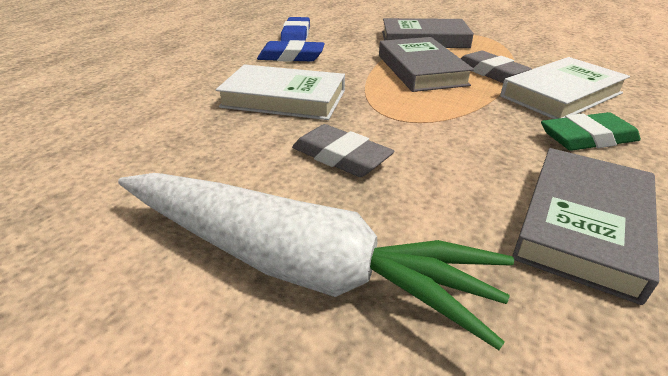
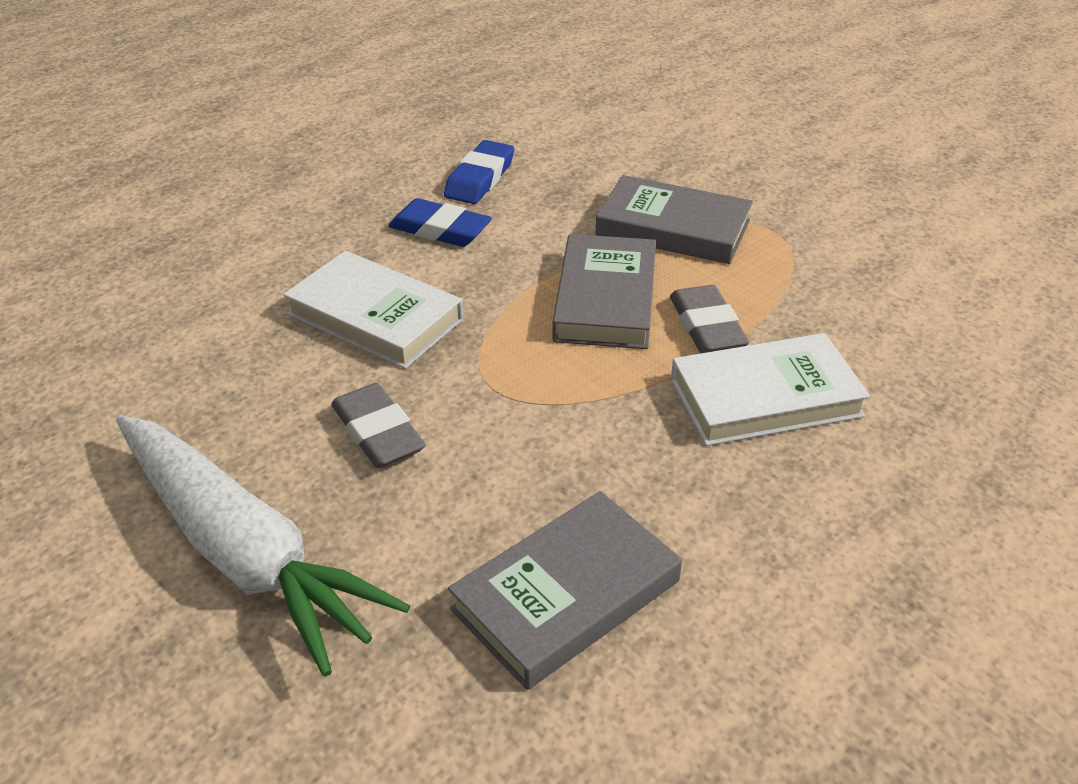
camera: 20 degrees right, 5 degrees up
(587, 138) = (711, 482): green eraser -> none

